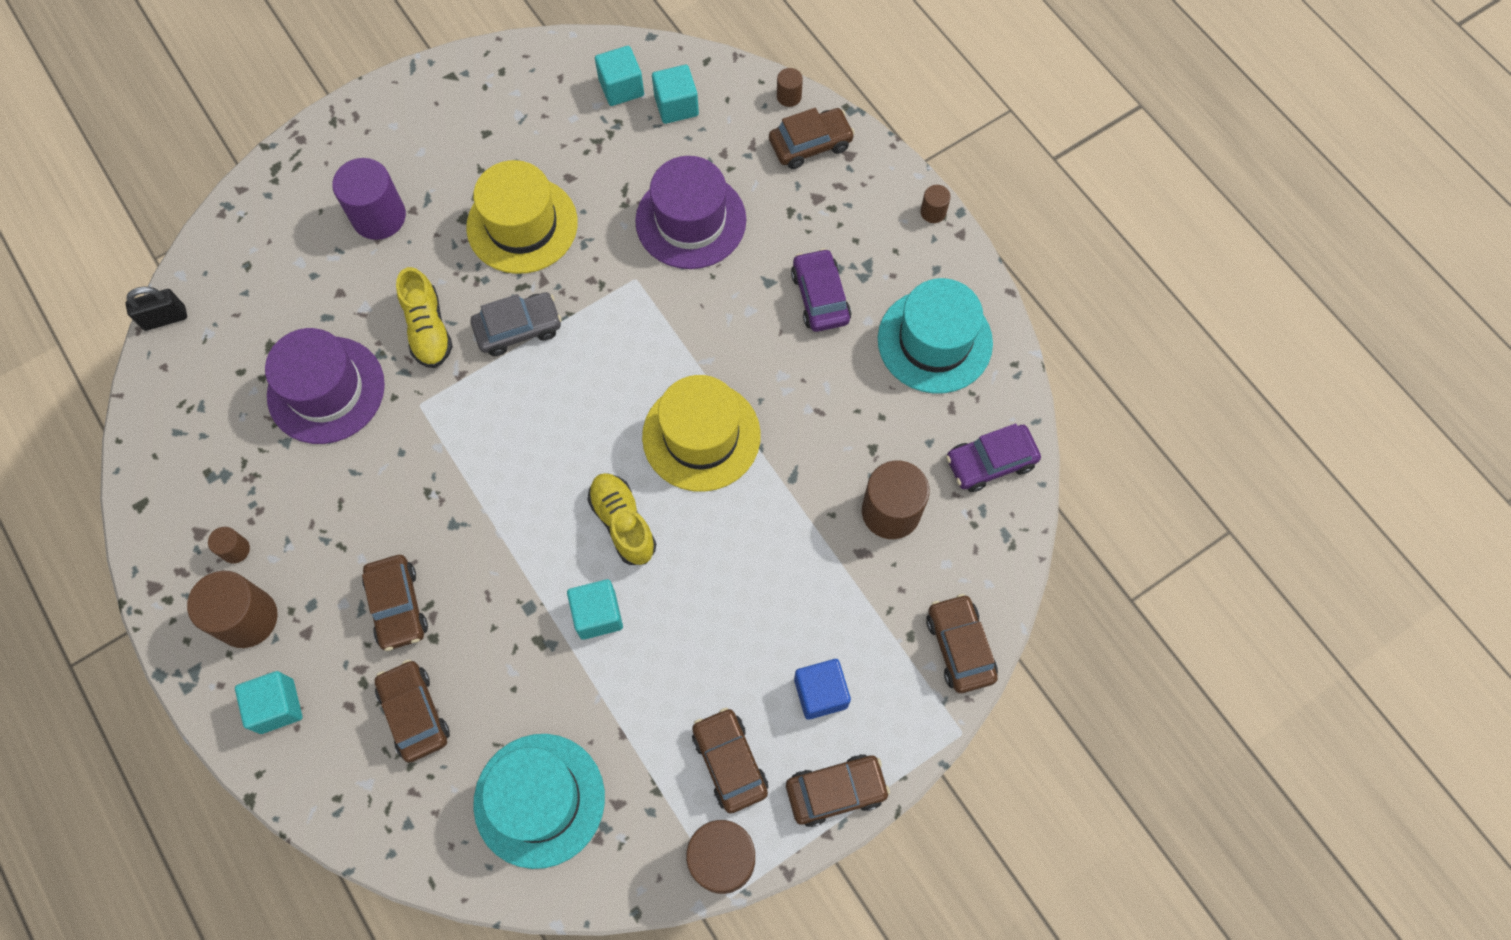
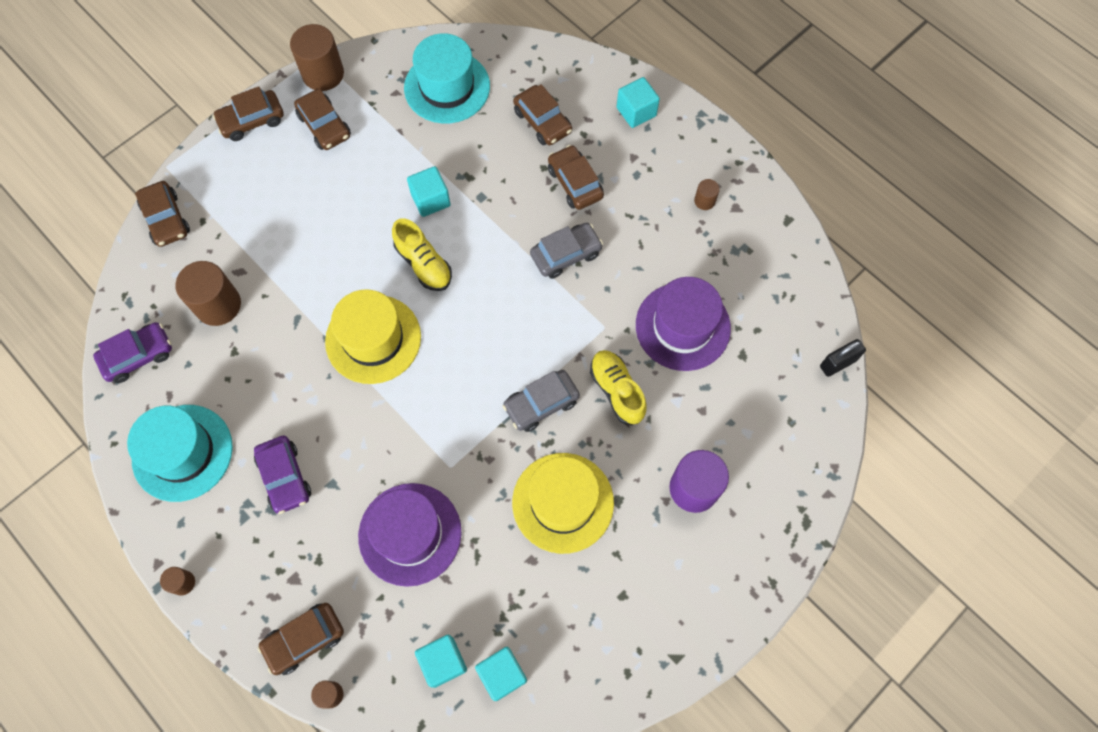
camera: 170 degrees right, 0 degrees up
(247, 618) = (677, 159): brown cylinder -> none
(439, 505) = (566, 254): none -> grey car
(820, 693) = (265, 175): blue cube -> none

